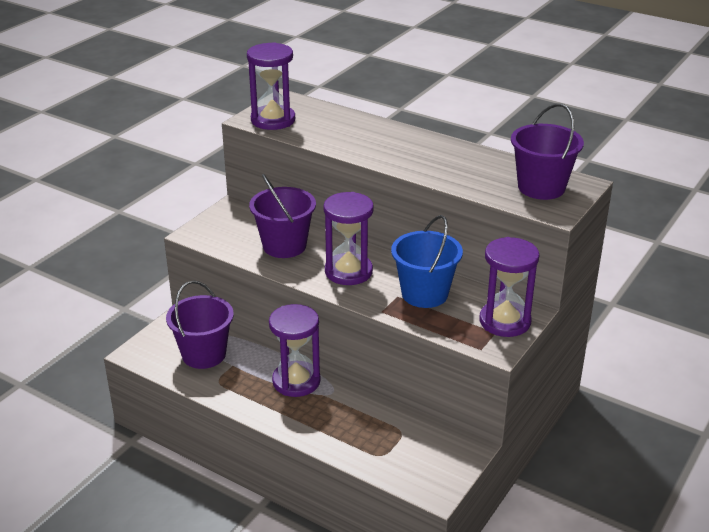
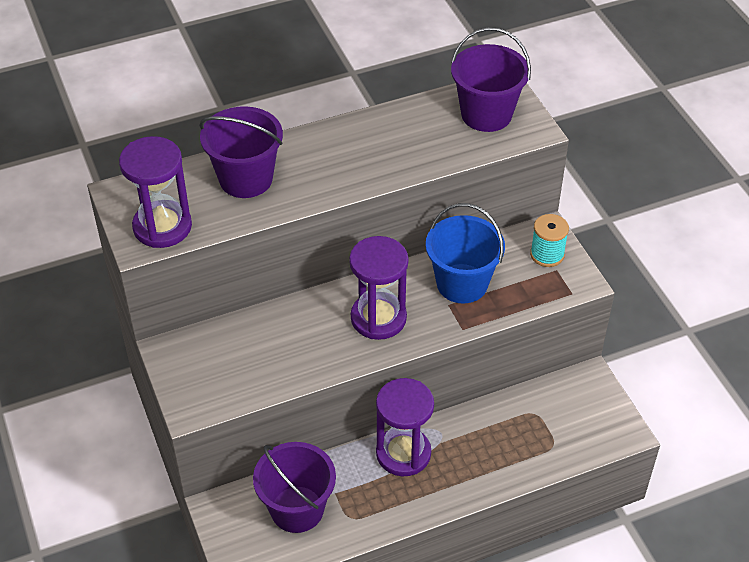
camera: 55 degrees left, 15 degrees up
(284, 246) = (287, 343): purple bucket -> purple bucket (246, 179)
(505, 321) = (547, 254): purple hourglass -> turquoise spool

